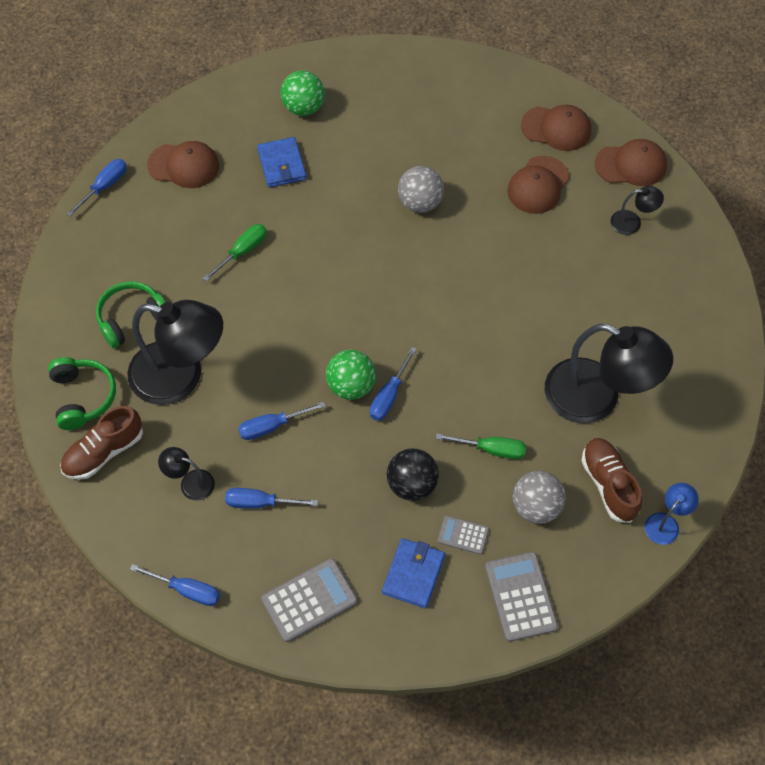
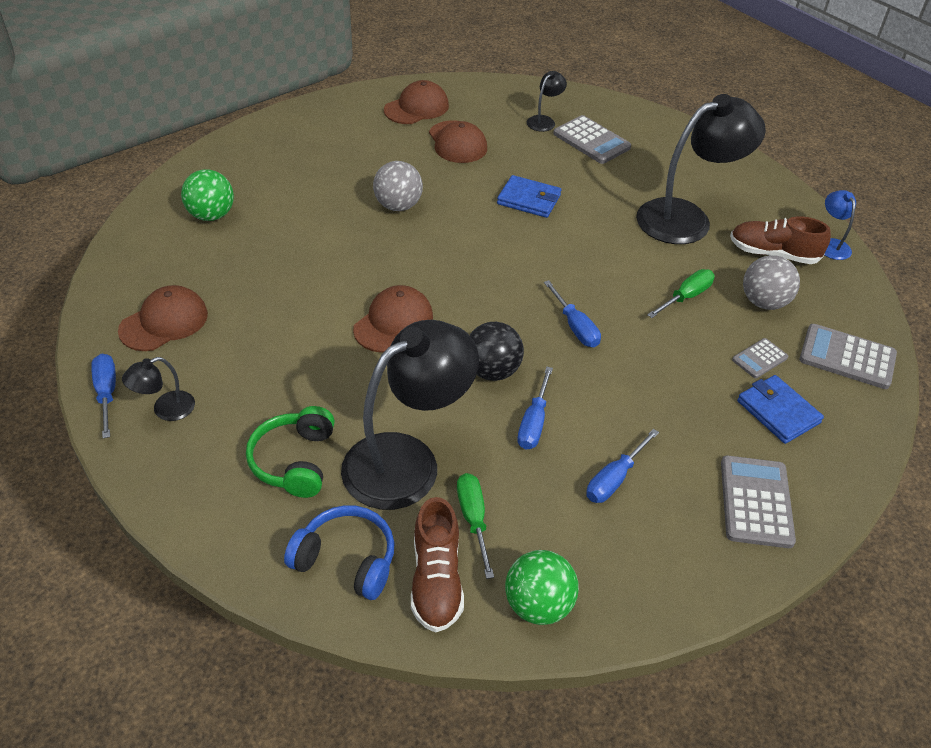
camera: 55 degrees left, 15 degrees down
(83, 397) = (346, 560): green headphones -> blue headphones
(186, 590) = (673, 599): blue screwdriver -> none
(190, 482) = (543, 523): black lamp -> black lamp (165, 410)
(242, 251) = (314, 336): green screwdriver -> green screwdriver (473, 520)
(282, 164) = (253, 260): blue wallet -> blue wallet (529, 199)
(351, 386) = (541, 345): green ball -> green ball (538, 605)
(412, 484) = (681, 362): black ball -> black ball (492, 371)
(631, 165) = (492, 95): brown cap -> brown cap (393, 323)
(639, 272) = (591, 141): none -> grey calculator

